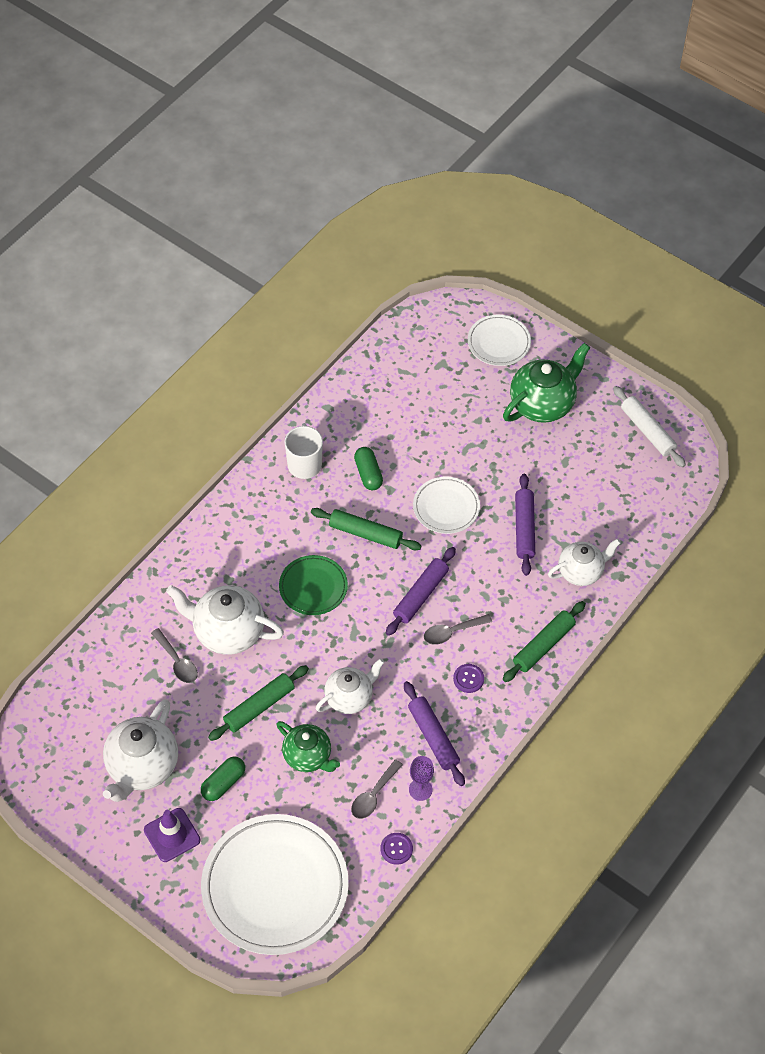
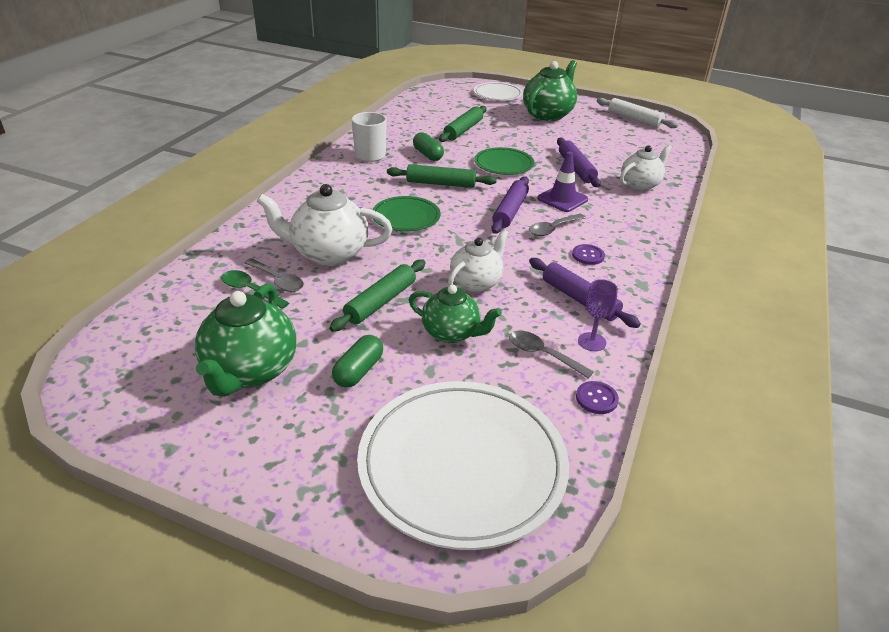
camera: 15 degrees left, 20 degrees down
(142, 766) = (250, 371): white teapot -> green teapot
(152, 670) = (250, 290): none -> green spoon
(172, 835) = (303, 433): purple traffic cone -> purple traffic cone (562, 199)
(373, 795) = (542, 354): grey spoon -> grey spoon turned 105 degrees clockwise
(446, 507) = (503, 164): white plate -> green plate
(543, 645) = (641, 227): green rolling pin -> green rolling pin (463, 130)

